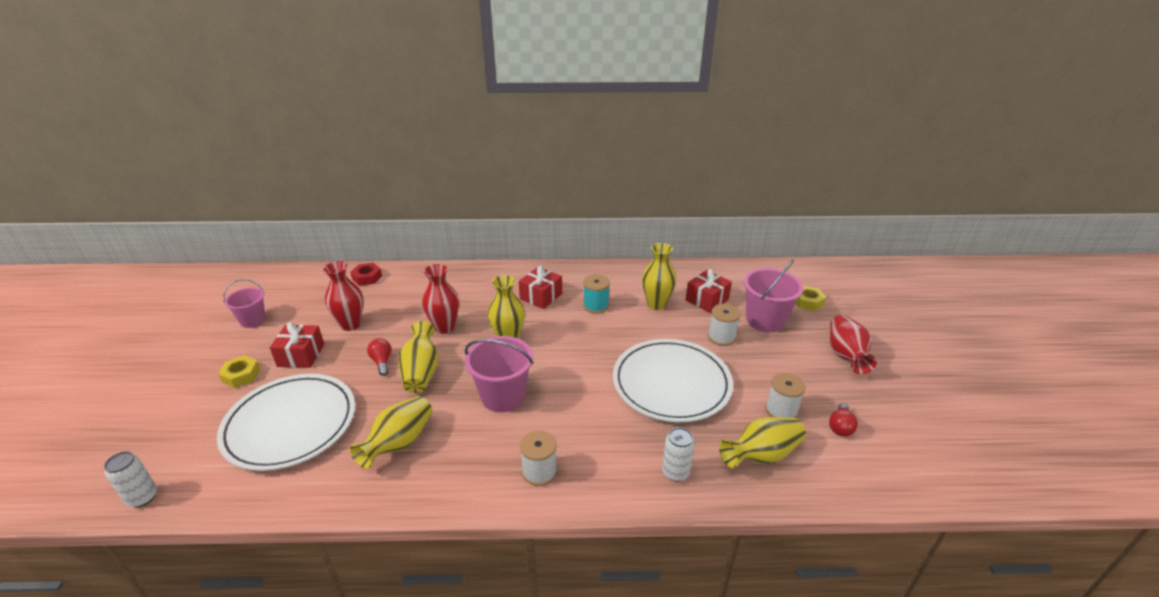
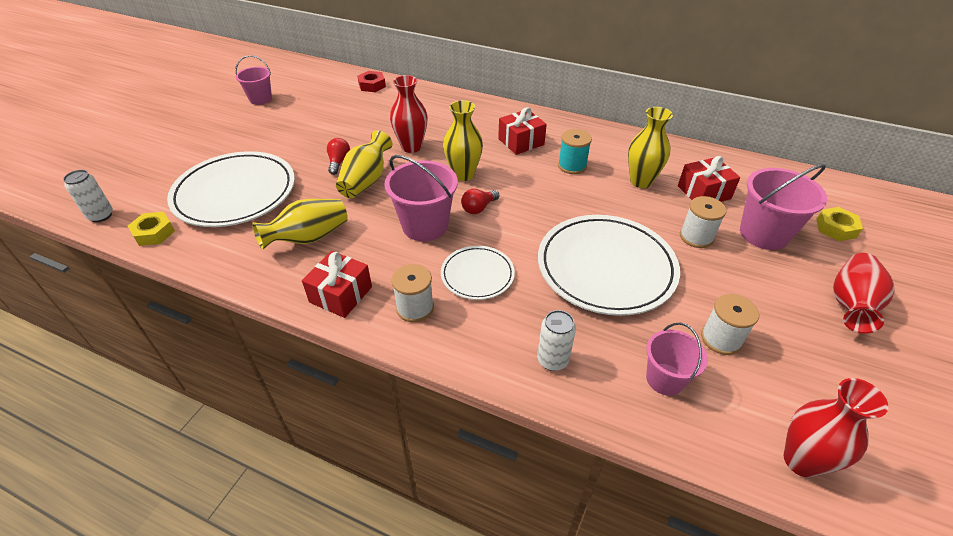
camera: 25 degrees right, 10 degrees up
(241, 375) = (224, 141): yellow nut -> yellow nut (154, 233)
(301, 355) = (278, 138): red gift -> red gift (341, 294)
(351, 324) = (333, 123): red vase -> red vase (801, 461)
(575, 424) = (477, 275): none -> white plate
(761, 455) = (665, 379): yellow vase -> pink bucket
(840, 427) = (789, 384): red light bulb -> red light bulb (479, 208)

